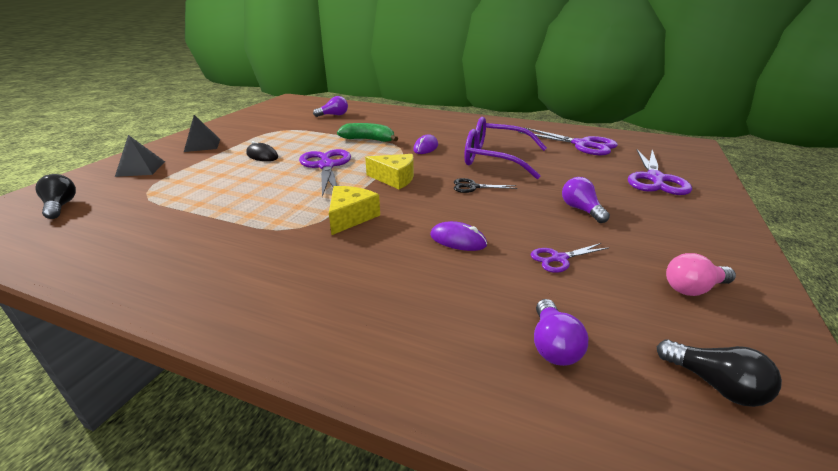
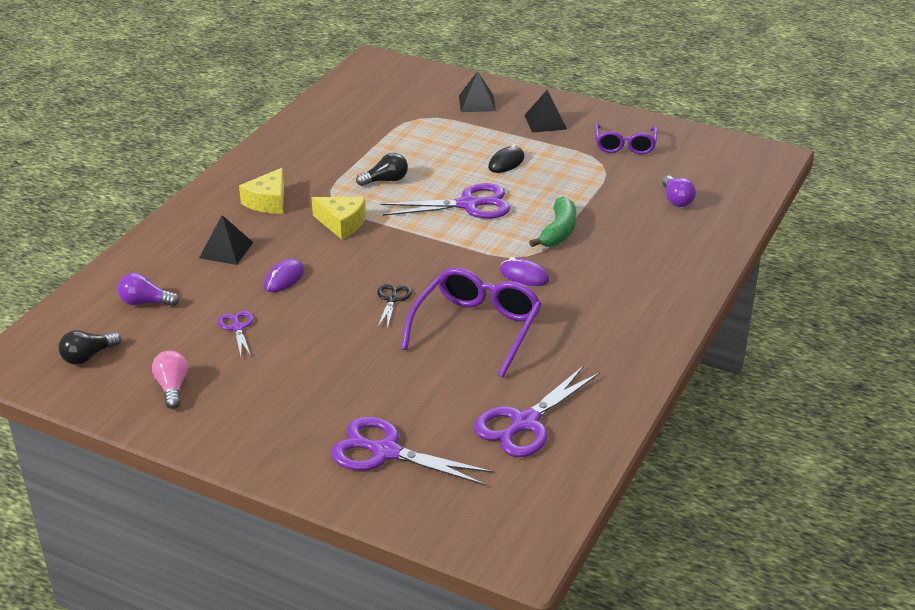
camera: 95 degrees right, 5 degrees up
(61, 206) = (398, 89): black light bulb -> black light bulb (386, 180)
(257, 125) = (625, 145): none -> purple glasses
(394, 179) = (424, 249): yellow cheese -> yellow cheese (268, 202)
(407, 288) = (226, 250): none -> black pyramid
(581, 210) = (319, 364): purple light bulb -> none

